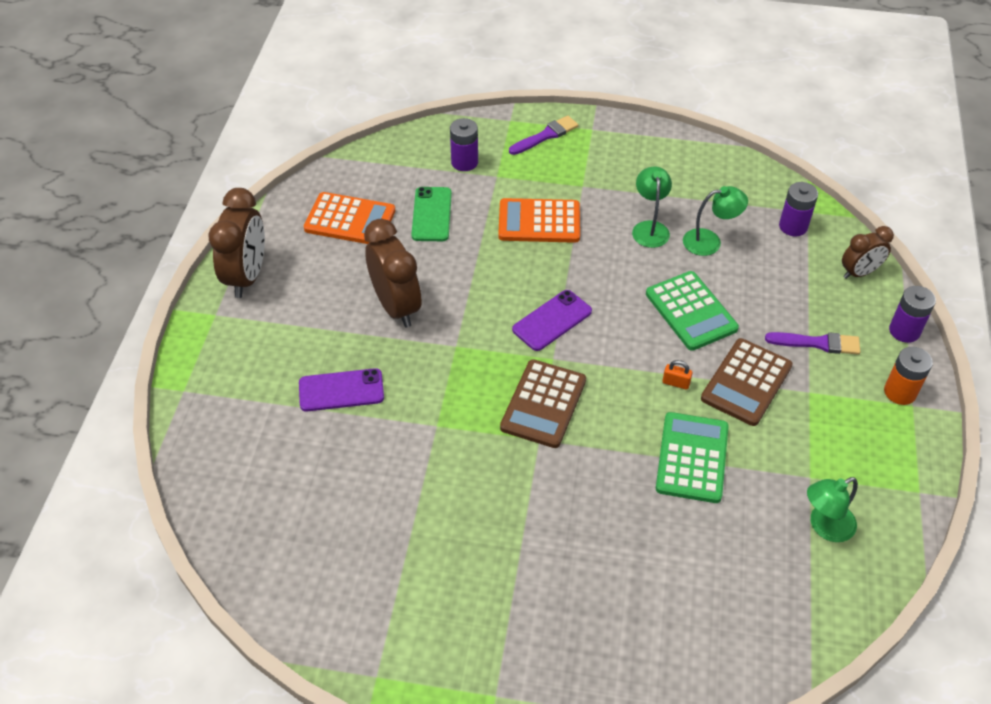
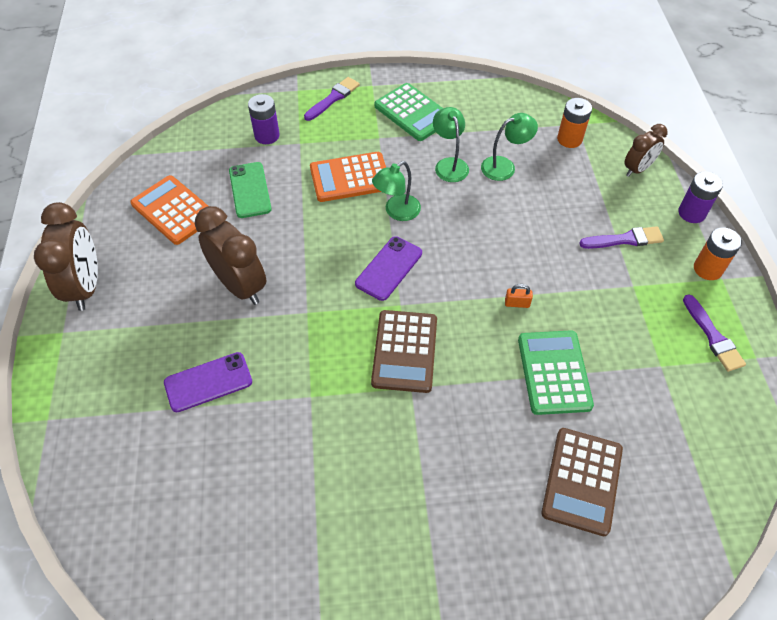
camera: 15 degrees left, 5 degrees up
(350, 220) = (174, 210): orange calculator -> orange calculator turned 135 degrees counterclockwise
(691, 311) = (508, 233): green calculator -> green calculator (413, 113)
(746, 382) = (577, 289): brown calculator -> brown calculator (582, 481)
(793, 226) = (569, 139): purple battery -> orange battery
(824, 526) = (689, 410): green lamp -> green lamp (397, 212)
(879, 461) = (713, 336): none -> purple brush

